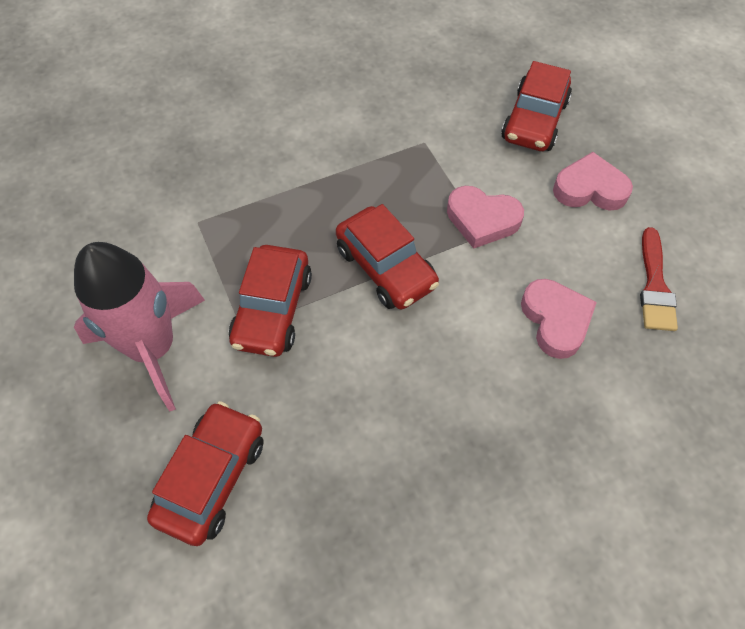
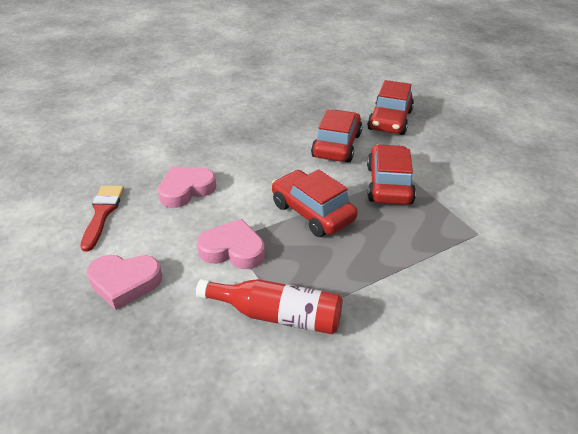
camera: 175 degrees right, 20 degrees down
(153, 348) = (457, 163): pink rocket -> none
(435, 147) = (277, 315): none -> red bottle
(534, 121) = (160, 356): red car -> red car (336, 145)
(555, 320) = (186, 190): pink heart -> pink heart turned 75 degrees clockwise

